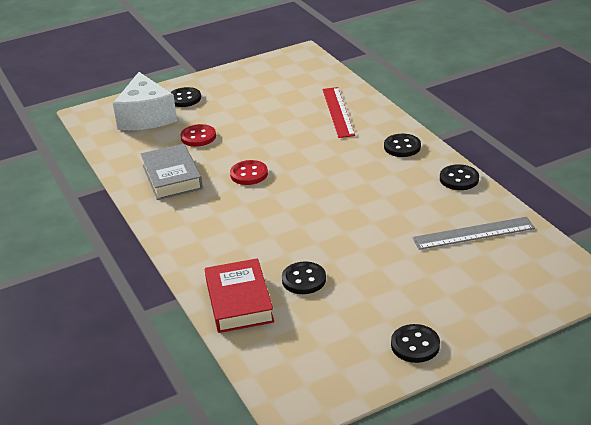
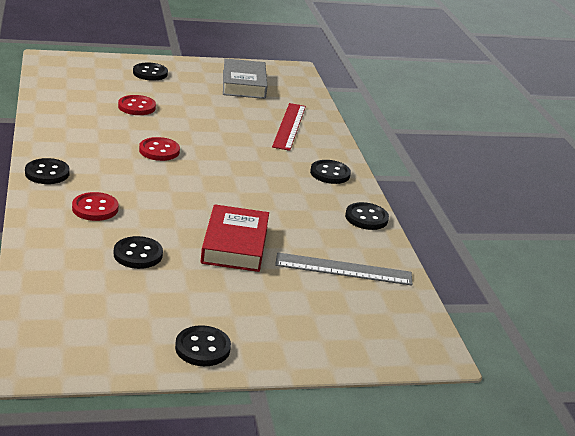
camera: 10 degrees right, 5 degrees down
(146, 117) = (101, 77): white cheese -> none
(172, 177) = (84, 131): grey book -> grey book (244, 84)
(172, 229) = (47, 173): none -> black button
(237, 249) = (95, 208): none -> red button
(239, 301) = (59, 252): red book -> red book (234, 244)

